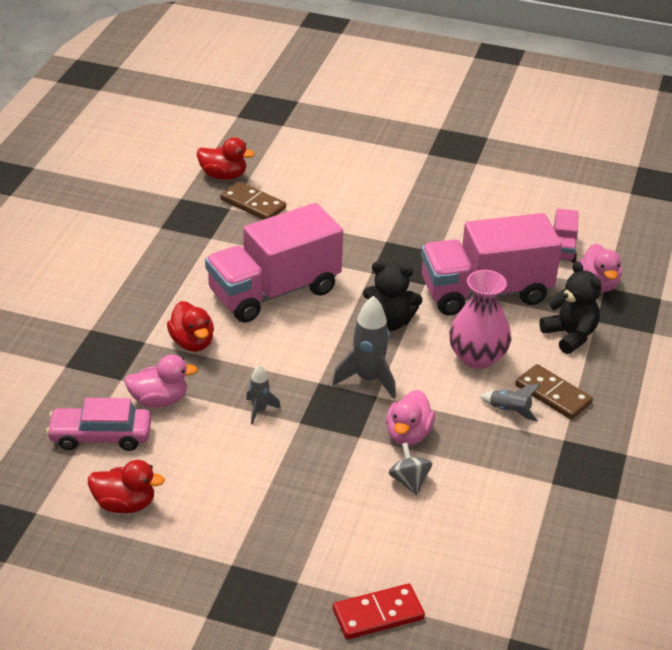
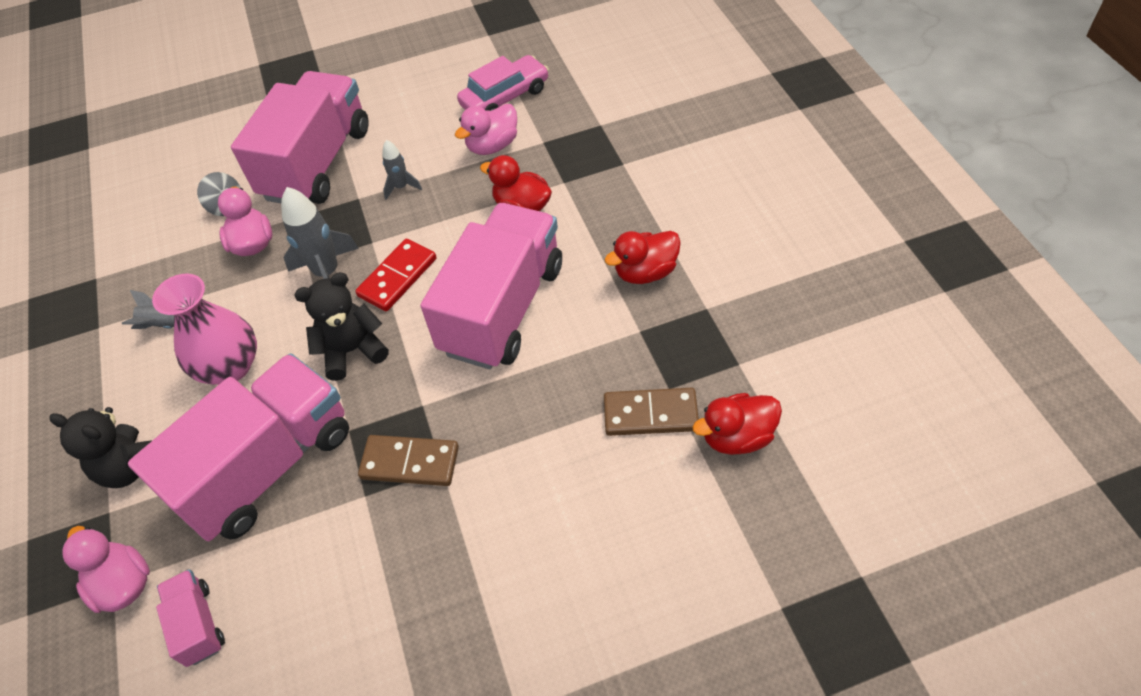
camera: 150 degrees right, 15 degrees up
(125, 504) = (434, 71): red duck -> red duck (645, 272)
(306, 474) = (317, 163): none -> pink truck
(378, 614) = (194, 110): red domino -> red domino (397, 277)
(553, 394) = (127, 371): brown domino -> brown domino (410, 463)

